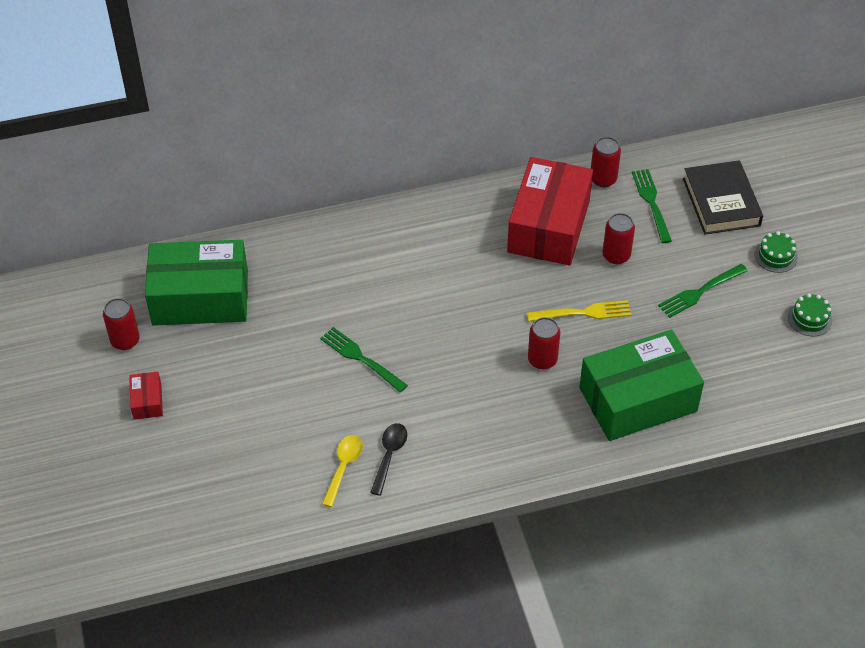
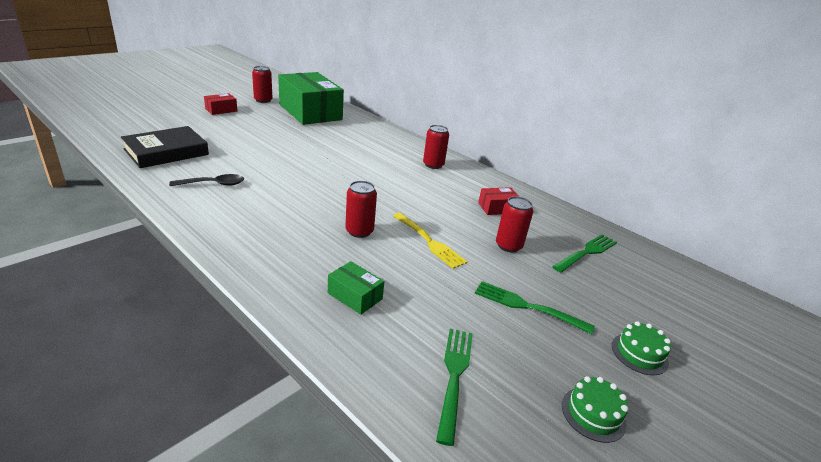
camera: 55 degrees right, 20 degrees down
(343, 467) = (194, 170): yellow spoon -> none
(361, 358) = (300, 160): green fork -> green fork (454, 376)
(549, 226) = (497, 208): red box -> red box, size x0.41
(603, 179) = (574, 223): red can -> red can (433, 165)
(638, 399) = (355, 296): green box -> green box, size x0.41
(721, 202) = (646, 294): black book -> black book (166, 152)

